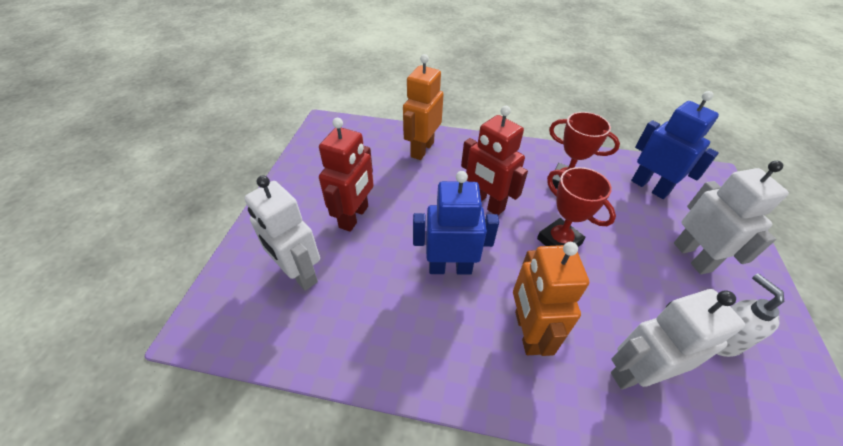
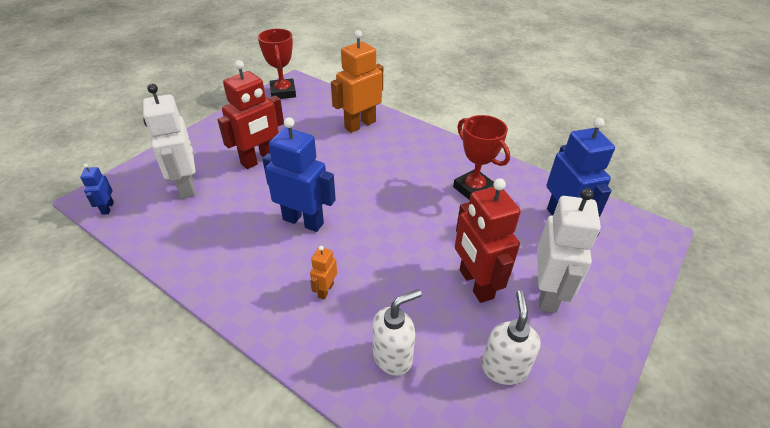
camera: 25 degrees right, 5 degrees down
(225, 336) = (107, 208): none -> blue robot
(486, 204) = (379, 184): red robot -> red robot (475, 284)
(527, 332) = (325, 290): orange robot -> orange robot, size x0.47
(559, 241) = (420, 234): red trophy -> red trophy (283, 92)
(636, 372) = (393, 356): white robot -> white soap dispenser

